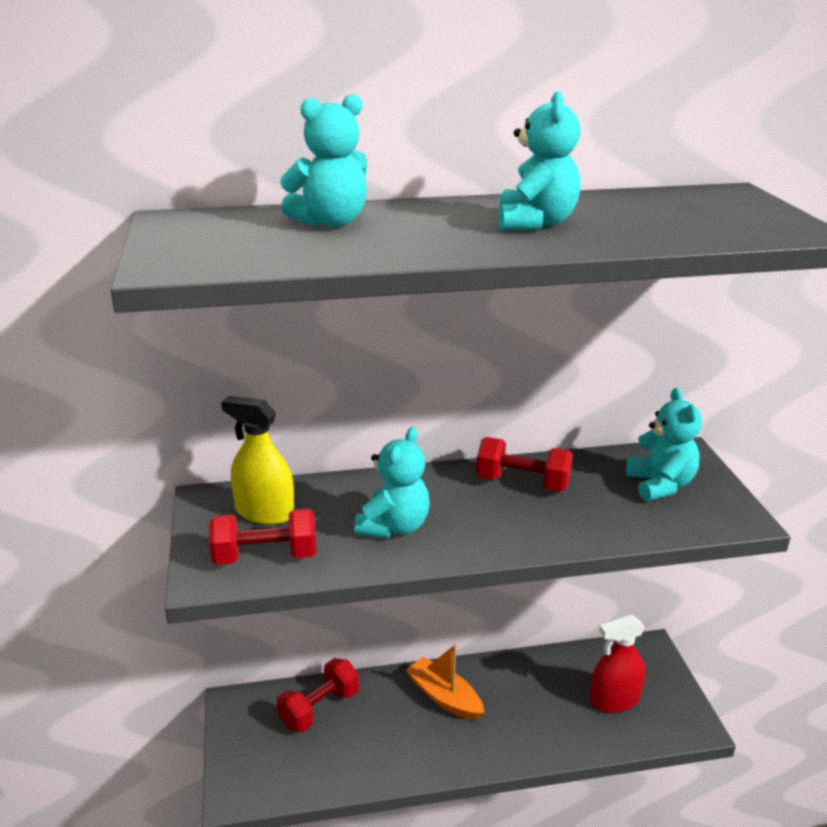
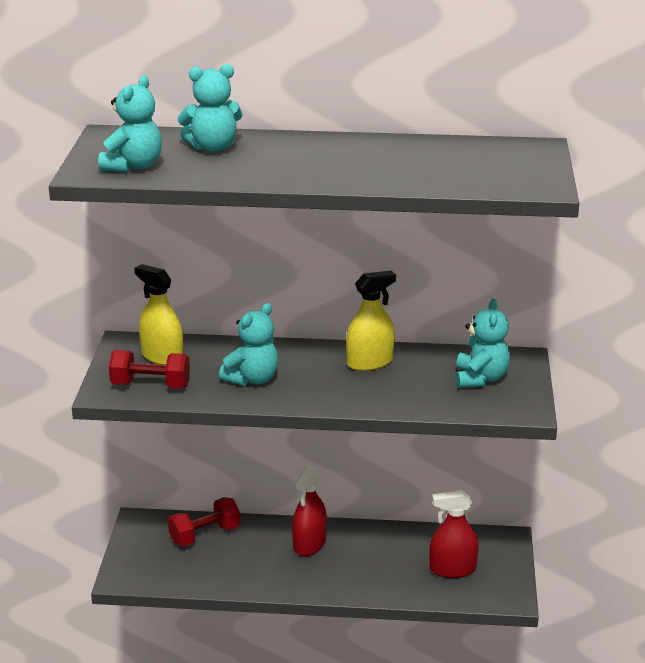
camera: 15 degrees right, 0 degrees up
(444, 697) = (309, 544): orange boat -> red spray bottle
(522, 483) = (369, 362): red dumbbell -> yellow spray bottle
(535, 223) = (355, 162): turquoise teddy bear -> turquoise teddy bear (133, 166)

